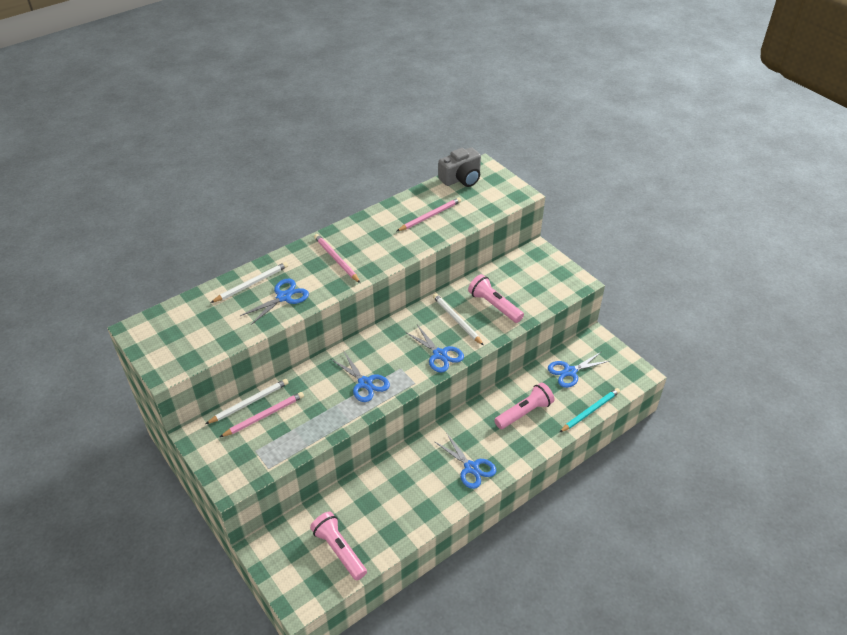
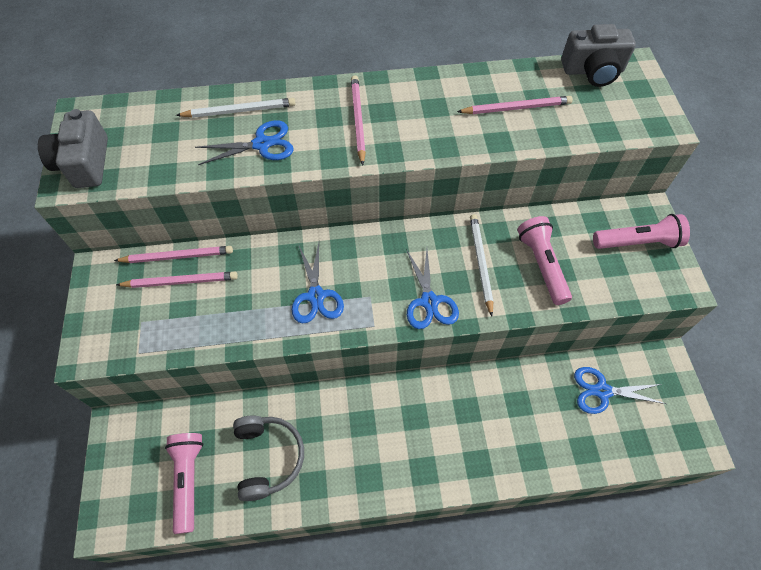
camera: 30 degrees right, 15 degrees up
(167, 356) = (84, 163): none -> grey camera
(249, 402) = (177, 256): white pencil -> pink pencil
(385, 510) = (268, 458): none -> grey headphones
(471, 468) = (398, 458): blue scissors -> none
(524, 412) = (509, 418): pink flashlight -> pink flashlight (637, 242)
(590, 411) = (596, 462): turquoise pencil -> none

